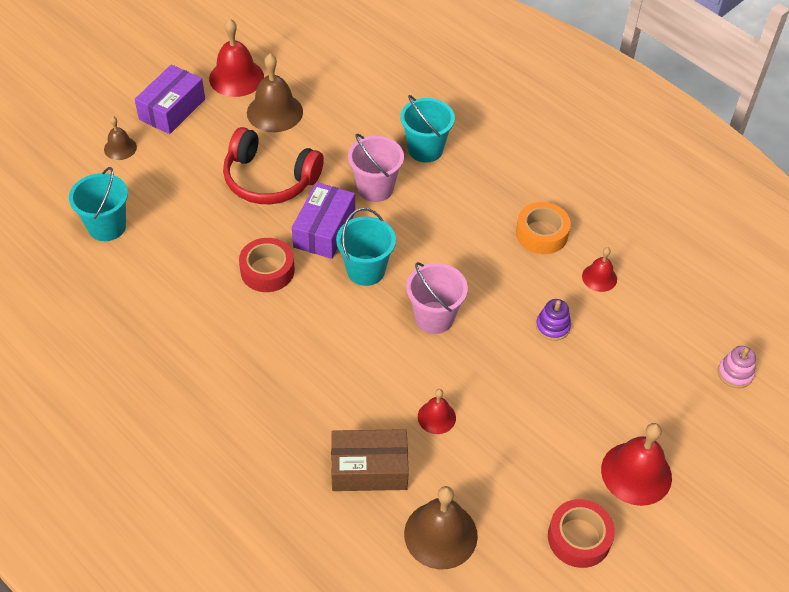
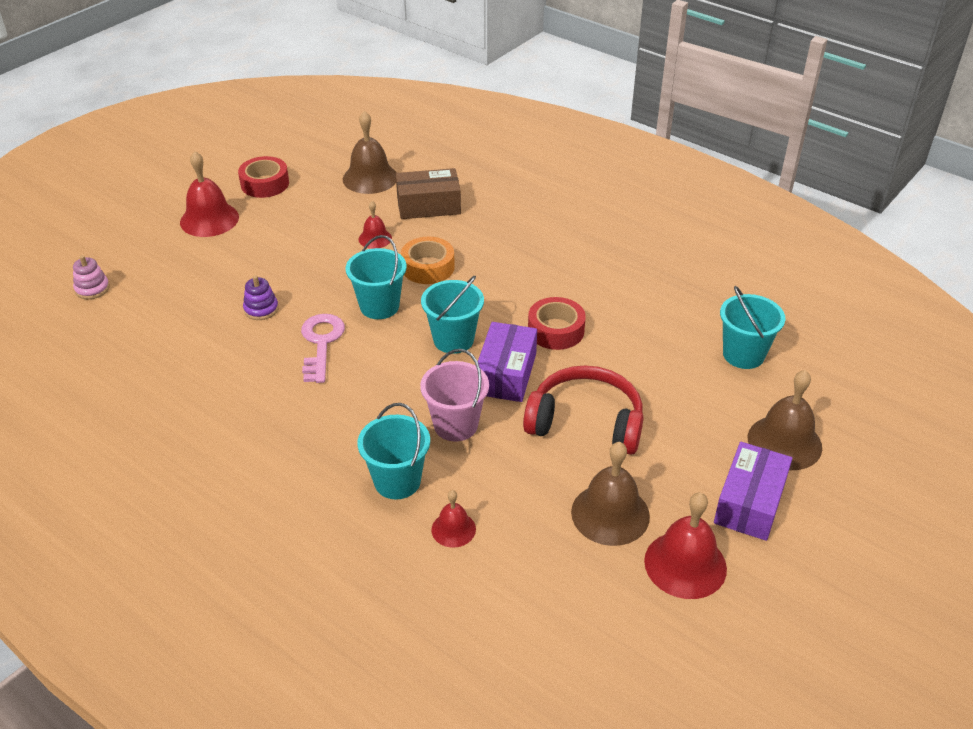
camera: 175 degrees right, 10 degrees down
(120, 148) = (784, 442): brown bell -> brown bell, size x1.78
(434, 317) = (379, 306): pink bucket -> turquoise bucket
(490, 280) = (321, 343): none -> pink key
(541, 234) = (258, 393): orange tape -> orange tape (428, 267)
(599, 277) = (202, 355): red bell -> red bell (453, 529)

